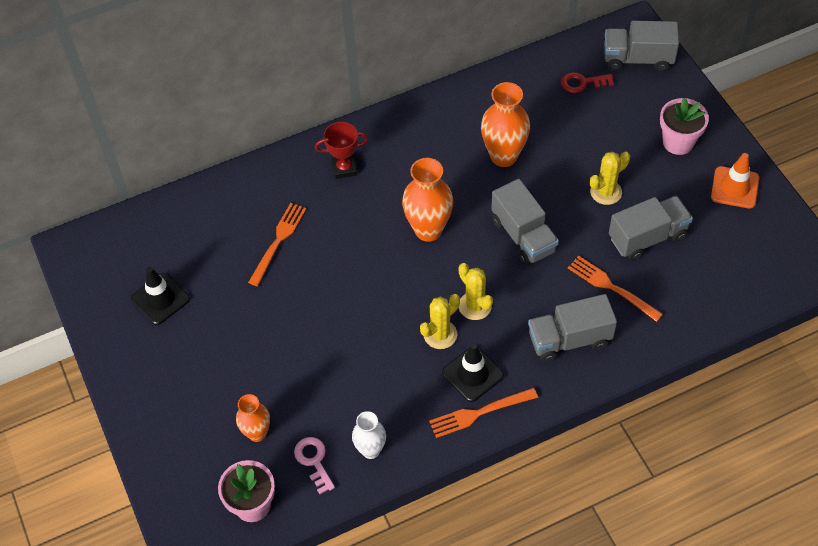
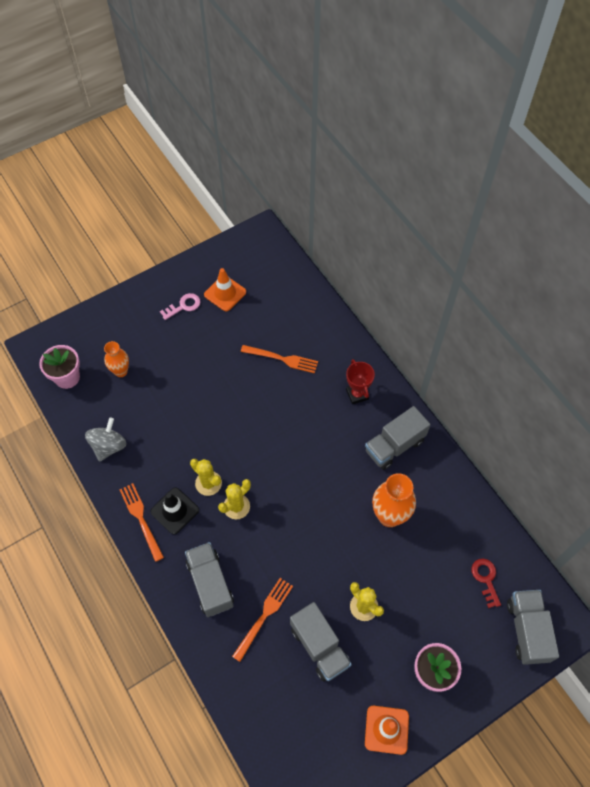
camera: 80 degrees right, 5 degrees up
(160, 299) = (225, 293): black traffic cone -> orange traffic cone
(314, 461) = (100, 410): pink key -> pink key (183, 306)
(370, 450) = (109, 446): white vase -> grey spinning top
(428, 230) = (305, 464): orange vase -> none
(523, 236) = (308, 539): grey truck -> grey truck (394, 446)

